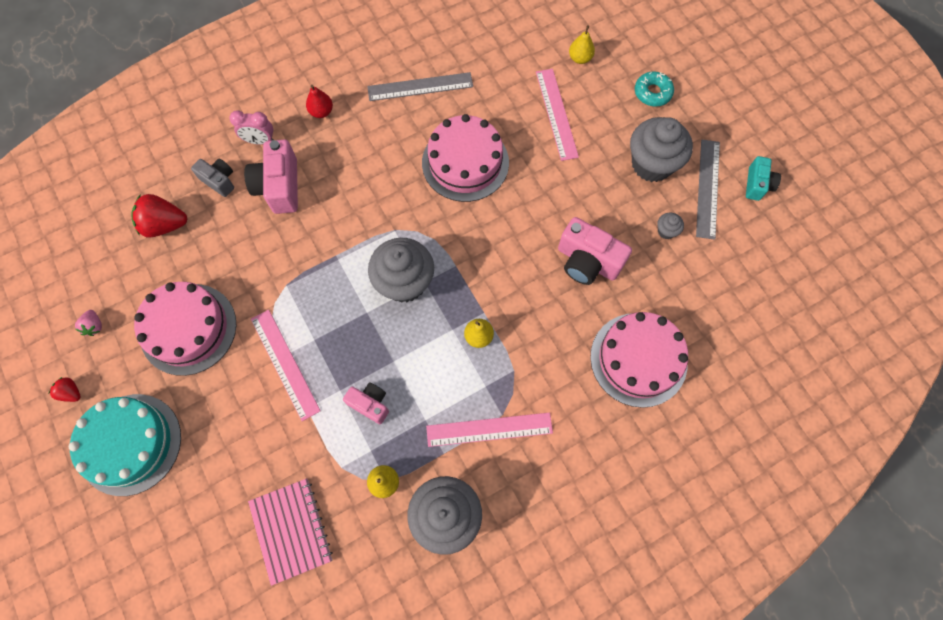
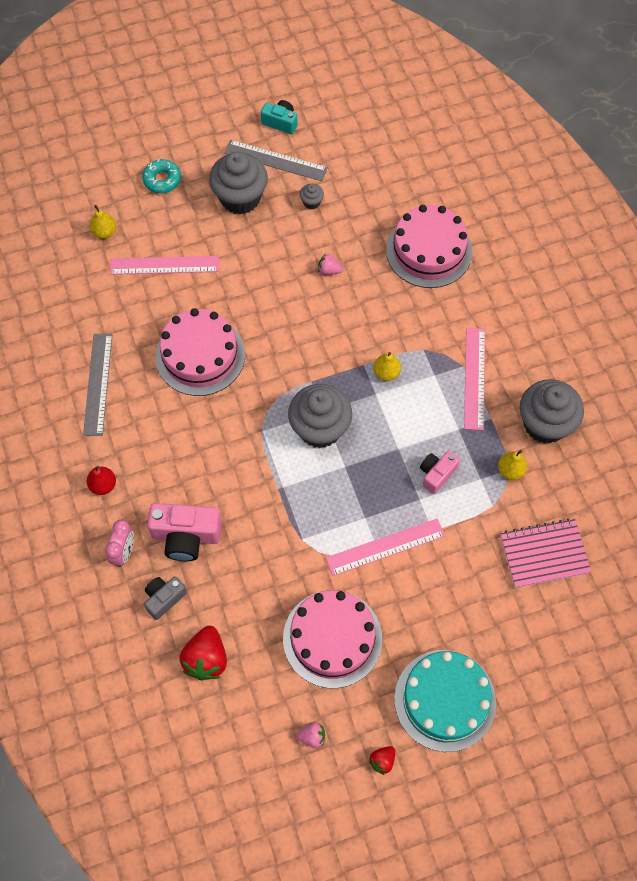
camera: 80 degrees left, 5 degrees down
(587, 261) = (329, 270): pink camera -> pink strawberry

